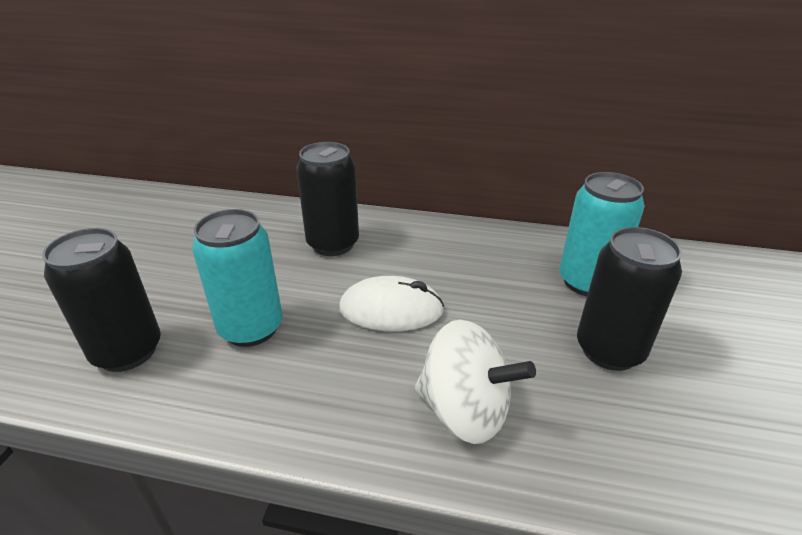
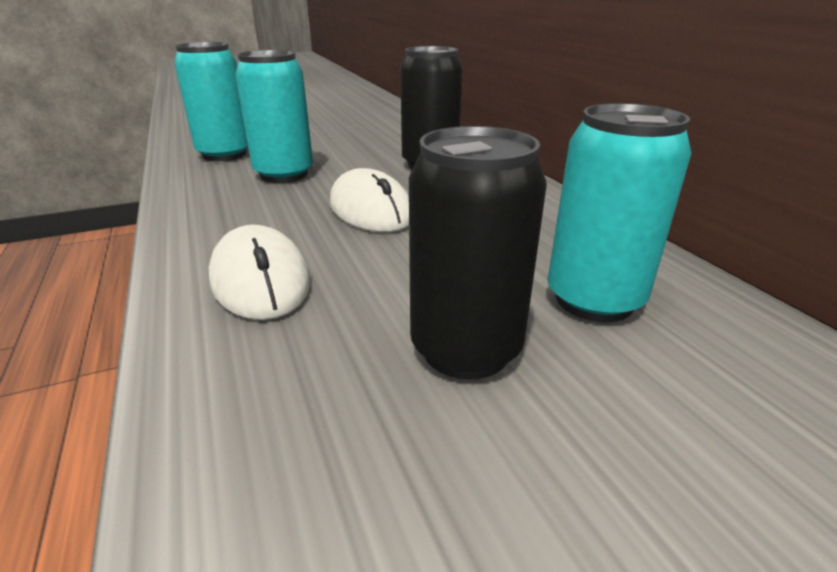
camera: 55 degrees right, 5 degrees down
(127, 351) = (224, 154): black can -> turquoise can
(464, 411) = (261, 280): white spinning top -> white mouse

